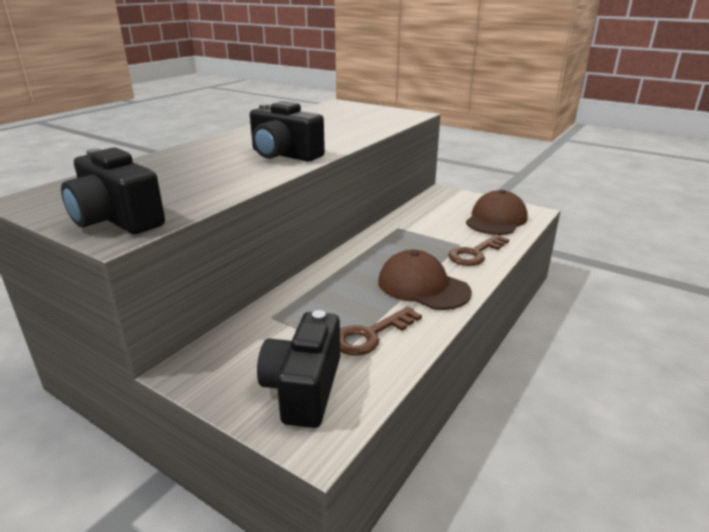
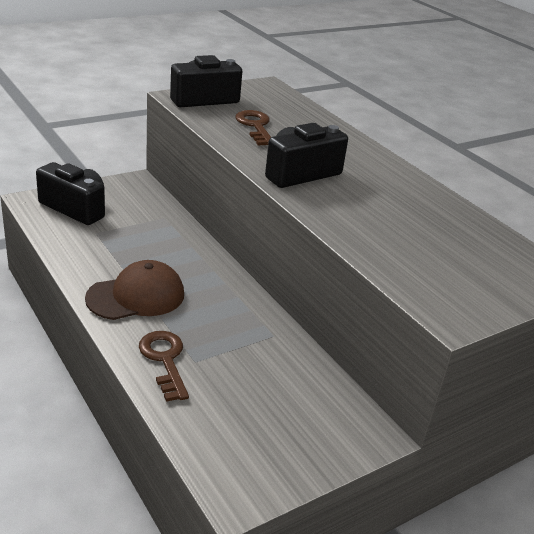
camera: 110 degrees right, 5 degrees up
(370, 335) = (98, 246): brown key -> brown key (255, 126)
(496, 219) = (238, 433): brown cap -> none

